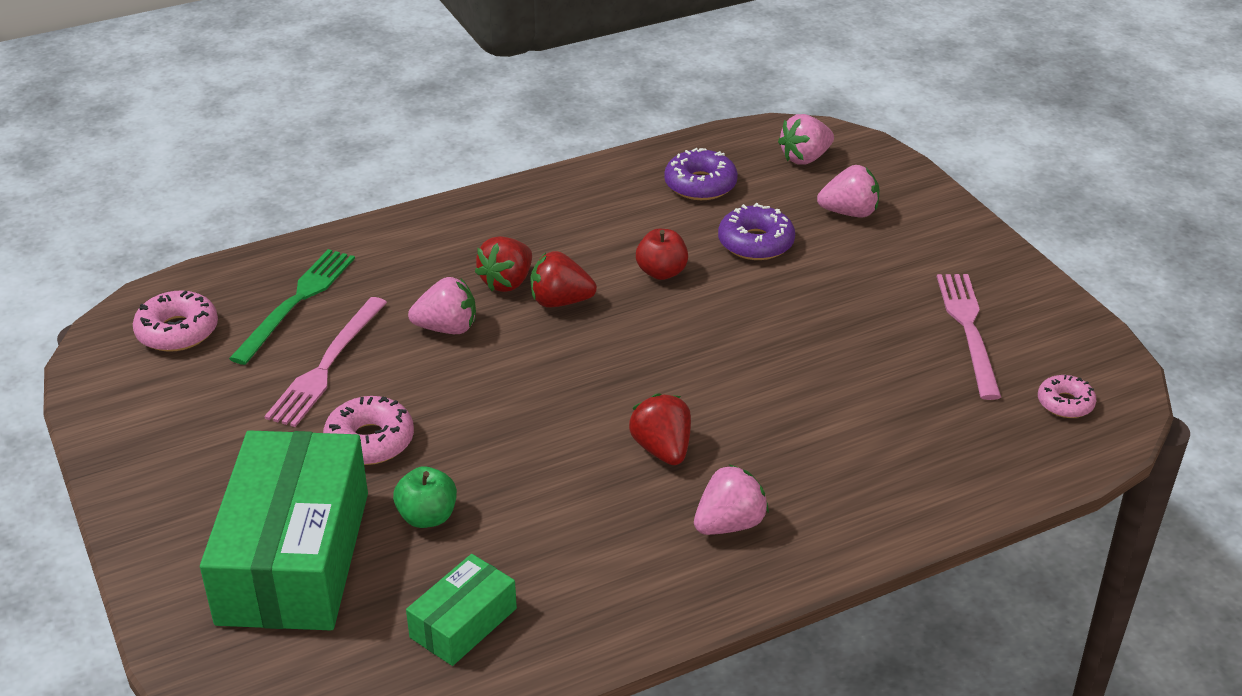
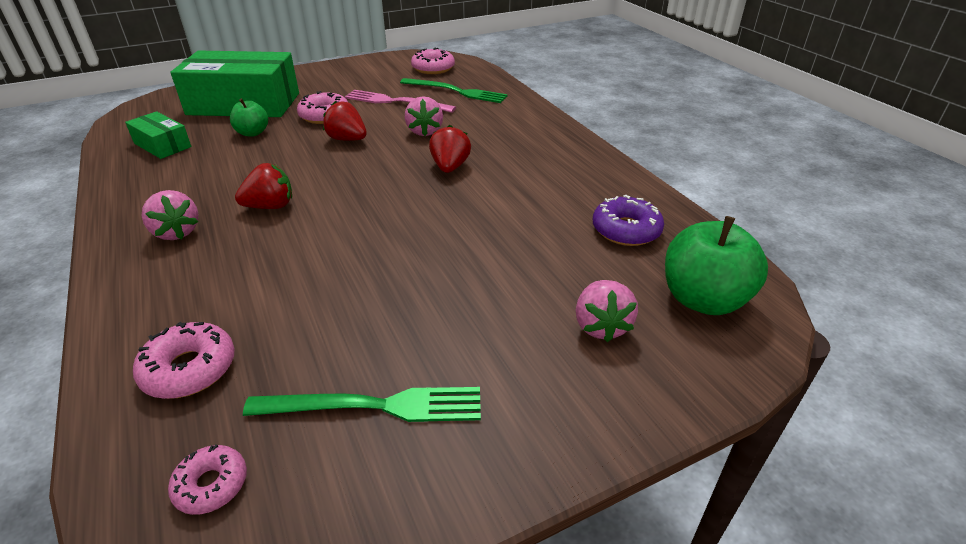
camera: 90 degrees right, 0 degrees up
(507, 282) = (474, 148): red strawberry -> red strawberry (347, 139)
(661, 272) = (486, 208): red apple -> none
(755, 243) = (534, 258): purple donut -> none
(805, 158) = (703, 299): pink strawberry -> green apple
(955, 447) = (189, 369): none -> pink donut
(968, 330) = (374, 406): pink fork -> green fork

